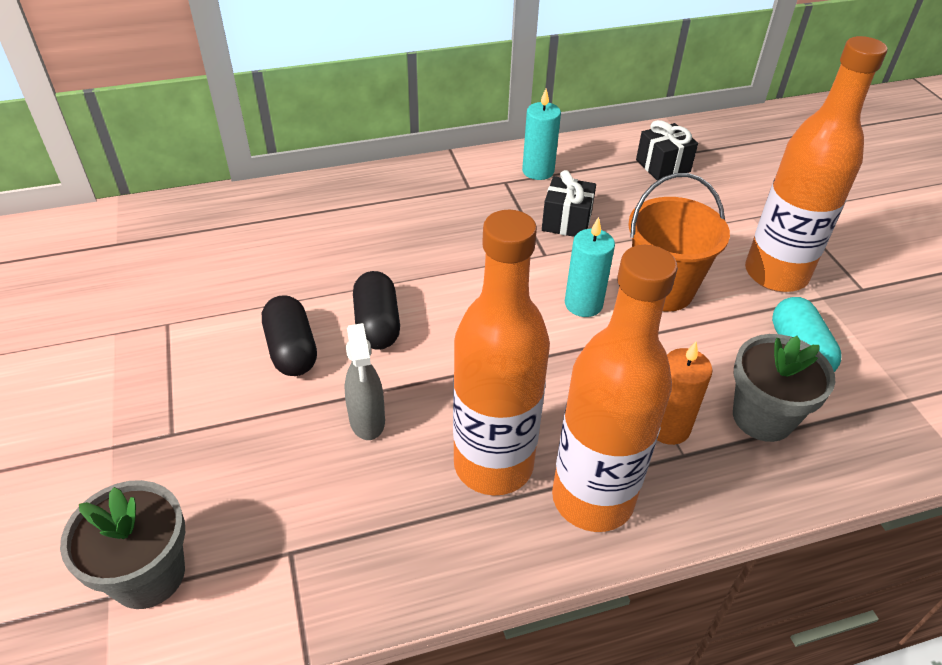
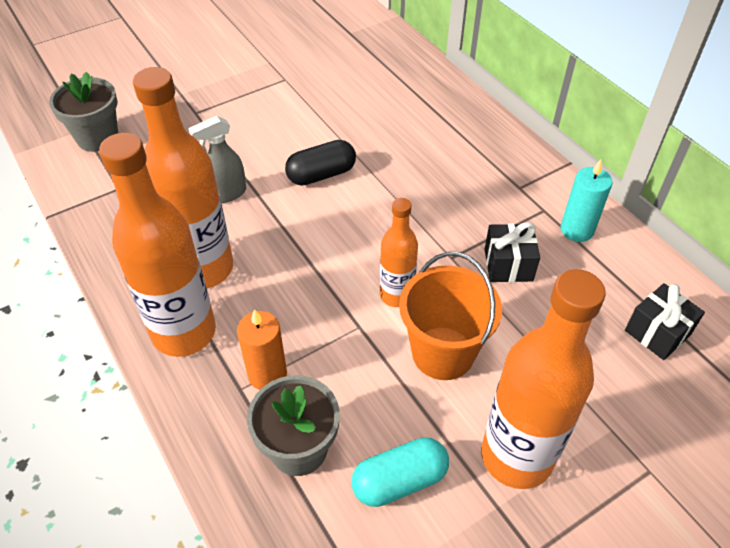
camera: 75 degrees right, 5 degrees up
(291, 350) = (281, 140): black capsule -> none
(583, 304) = (396, 295): turquoise candle -> orange bottle

